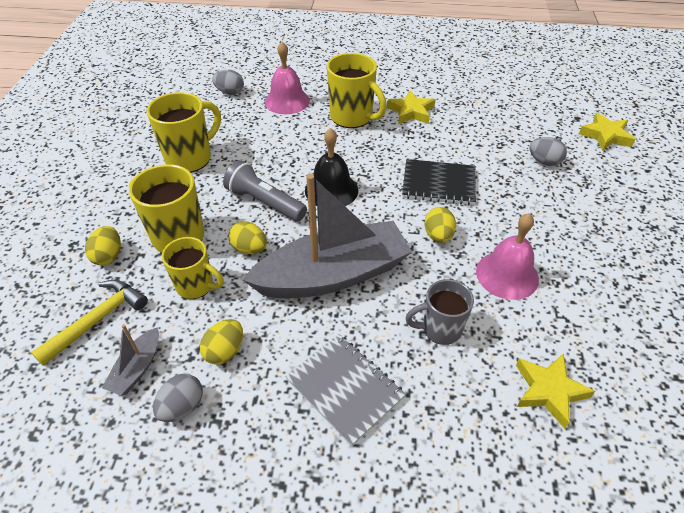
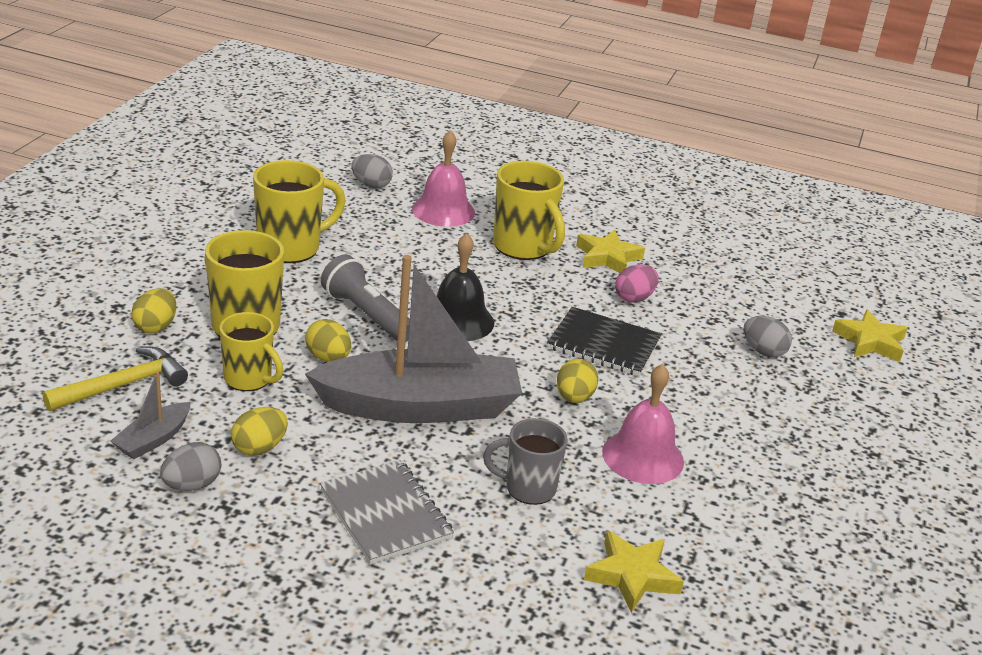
camera: 10 degrees right, 15 degrees down
(442, 140) = (634, 298): none -> pink egg

